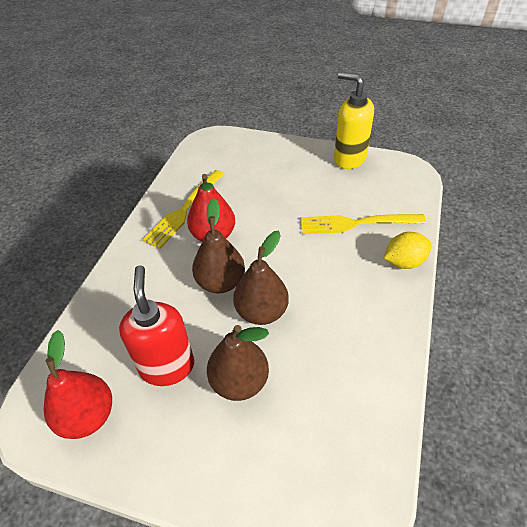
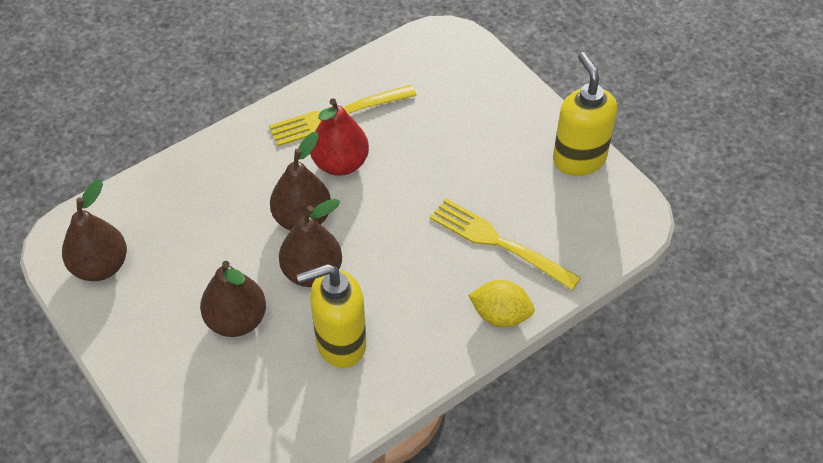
camera: 35 degrees right, 5 degrees up
(87, 416) = (100, 266): red pear -> brown pear
(167, 366) = (191, 267): red soap dispenser -> none
(329, 346) = (340, 343): none -> yellow soap dispenser

